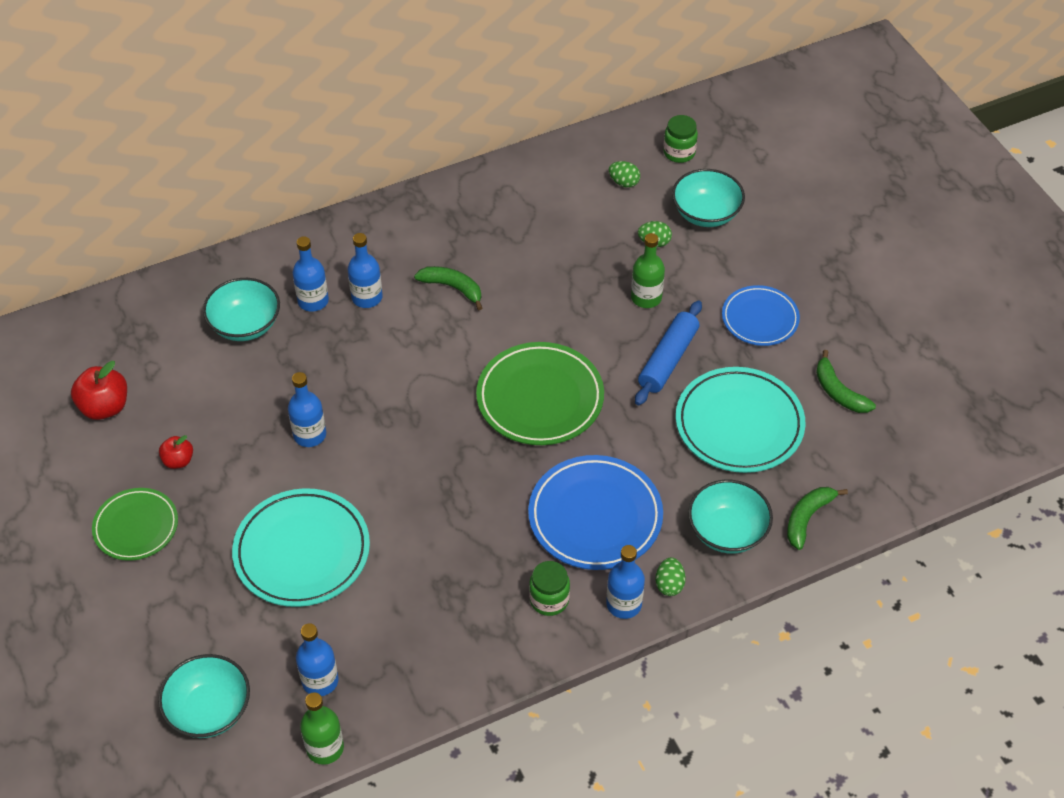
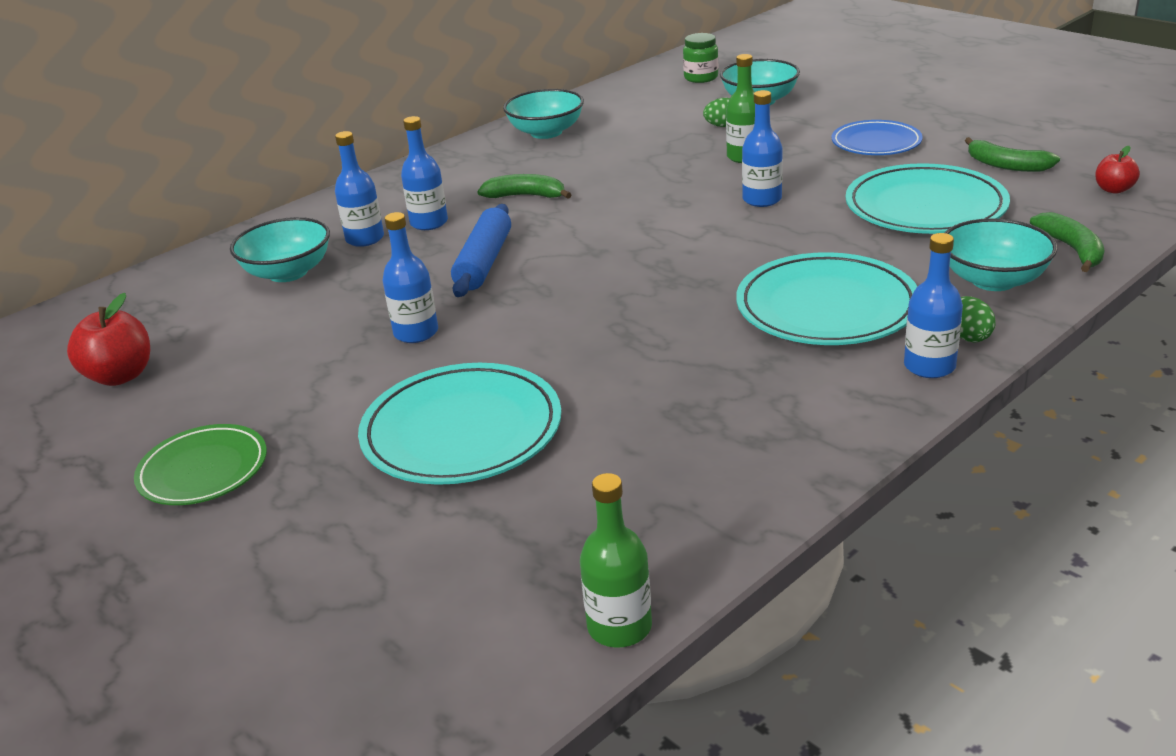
camera: 15 degrees left, 20 degrees down
(178, 461) = (244, 396): red apple -> red apple (1113, 189)
(209, 710) = (403, 636): turquoise bowl -> turquoise bowl (546, 132)
(320, 681) = (565, 552): blue bottle -> blue bottle (762, 199)
(540, 398) = (684, 242): green plate -> none
(549, 600) = (831, 387): green jar -> none
(595, 516) = (826, 308): blue plate -> turquoise plate
(624, 182) = (660, 102): green egg -> none
(668, 359) = (805, 186): blue rolling pin -> blue rolling pin (484, 262)
(807, 518) = (1072, 249): green banana -> green banana turned 150 degrees clockwise

